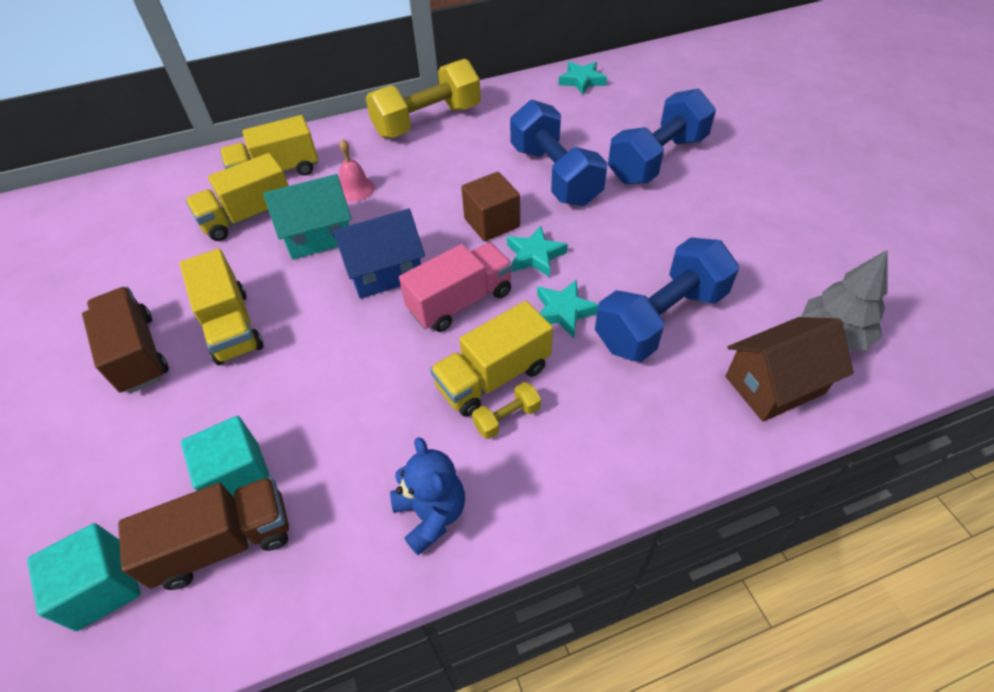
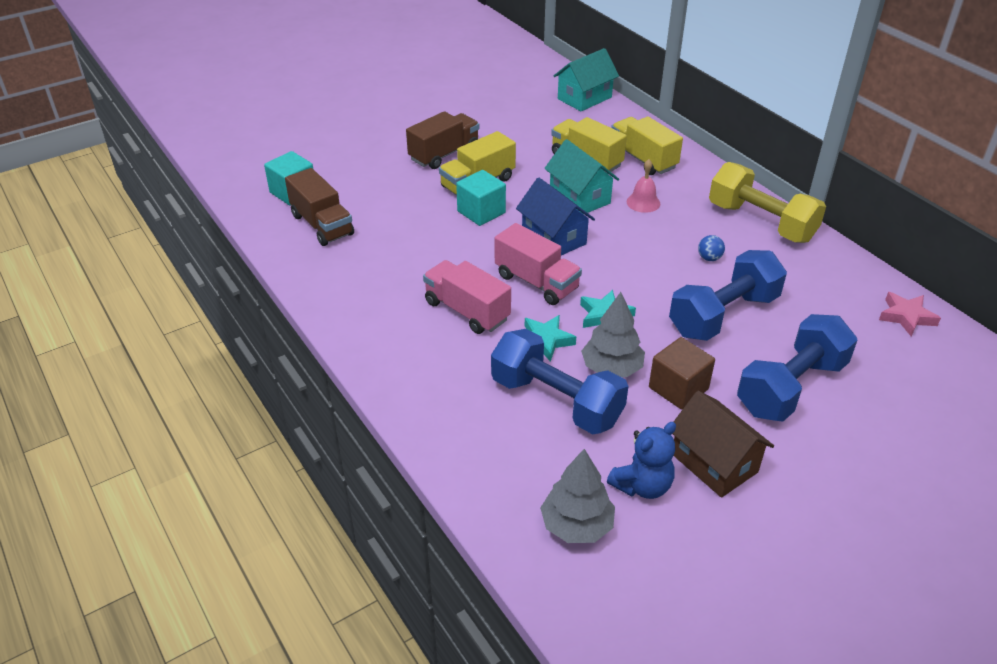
camera: 75 degrees right, 10 degrees down
(115, 193) = (584, 98): none -> turquoise house
(238, 476) = (365, 217): turquoise cube -> turquoise cube (481, 212)
(431, 514) = (351, 300): blue teddy bear -> blue teddy bear (642, 485)
(468, 165) = (709, 258): none -> blue ball
(492, 223) = (636, 285): brown cube -> brown cube (678, 388)
(493, 377) = (467, 311): yellow truck -> pink truck
(507, 418) = (432, 323): yellow dumbbell -> none
(582, 81) = (906, 317): turquoise star -> pink star
(616, 267) = (612, 368): none -> grey tree
(657, 159) = (791, 387): blue dumbbell -> blue dumbbell turned 75 degrees counterclockwise
(774, 385) = (503, 478): brown house -> brown house (714, 463)

